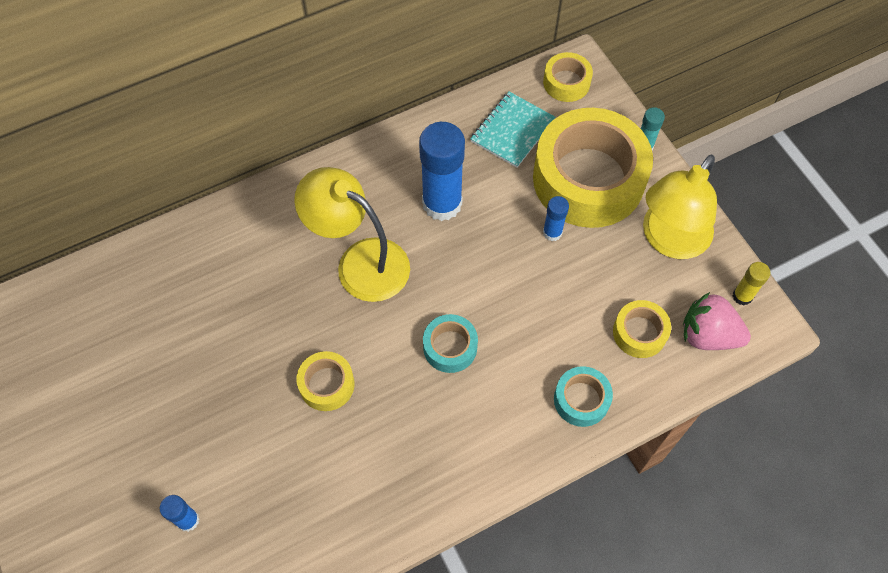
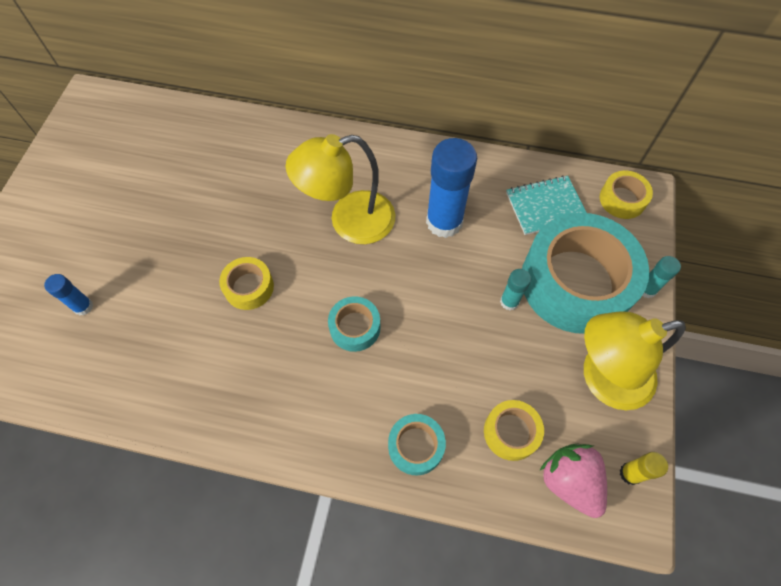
camera: 40 degrees right, 0 degrees up
(360, 262) = (349, 221): yellow lamp -> yellow lamp turned 90 degrees counterclockwise
(552, 232) = (509, 301): blue glue stick -> turquoise glue stick
(588, 179) = (576, 282): yellow tape -> turquoise tape

